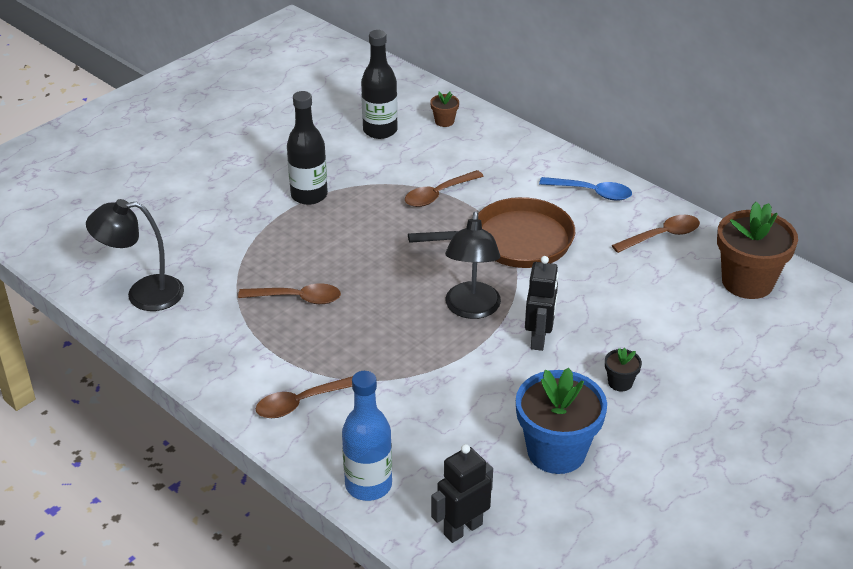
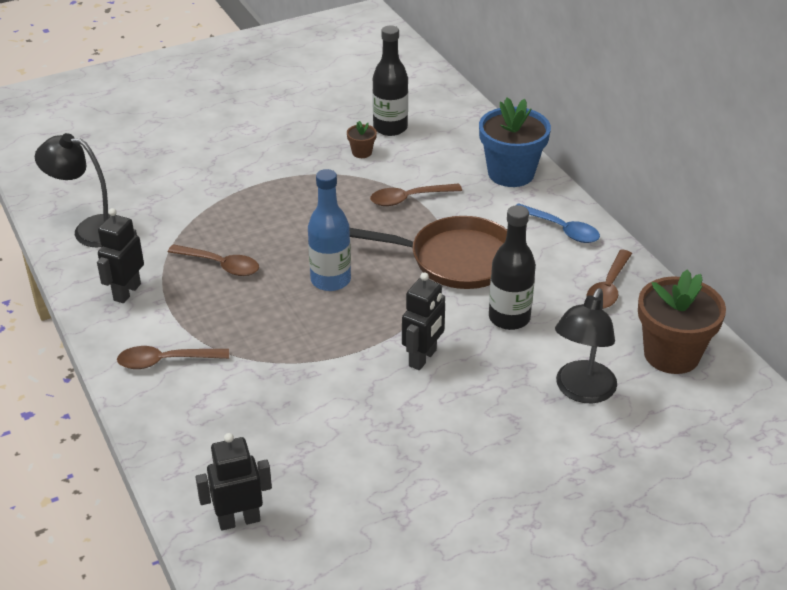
camera: 20 degrees right, 0 degrees up
(220, 346) = (127, 292): none -> black robot
(309, 195) = (288, 174): black bottle -> black bottle (509, 318)
(368, 485) = (178, 454): blue bottle -> blue bottle (330, 280)
(444, 121) = (456, 131): brown flower pot -> brown flower pot (362, 152)
(472, 309) = (375, 314): black lamp -> black lamp (581, 391)
(556, 451) = (373, 471): blue flower pot -> blue flower pot (511, 173)
(620, 382) = (477, 421): black flower pot -> none
(662, 236) = (608, 287): brown spoon -> brown spoon turned 120 degrees clockwise

